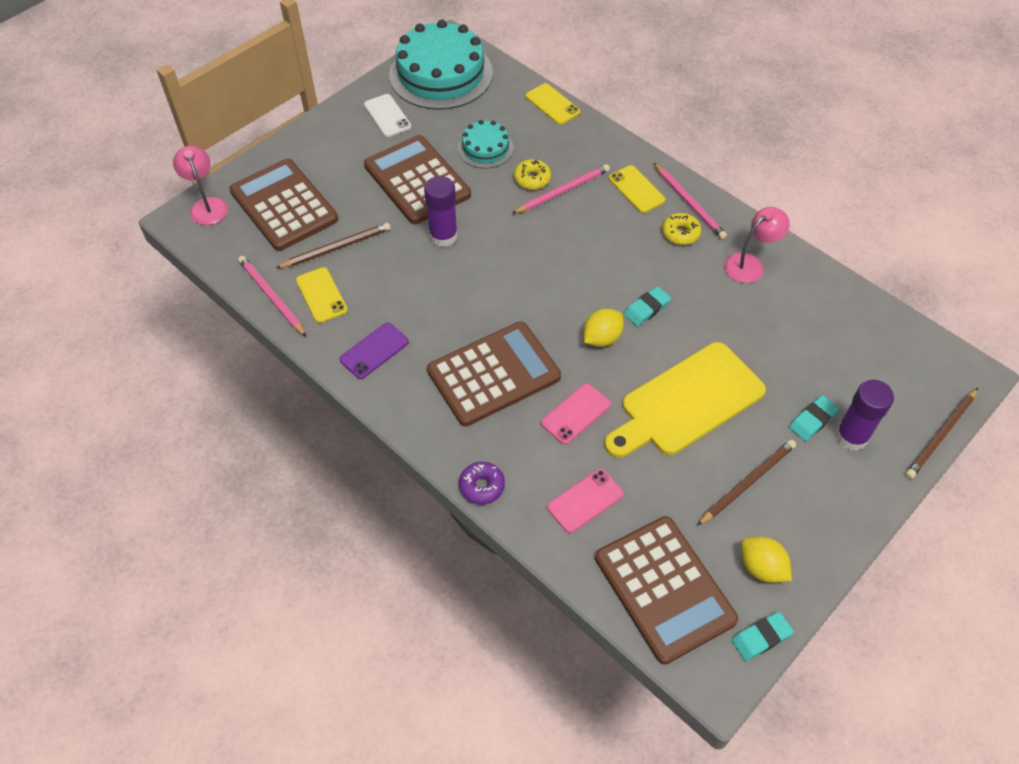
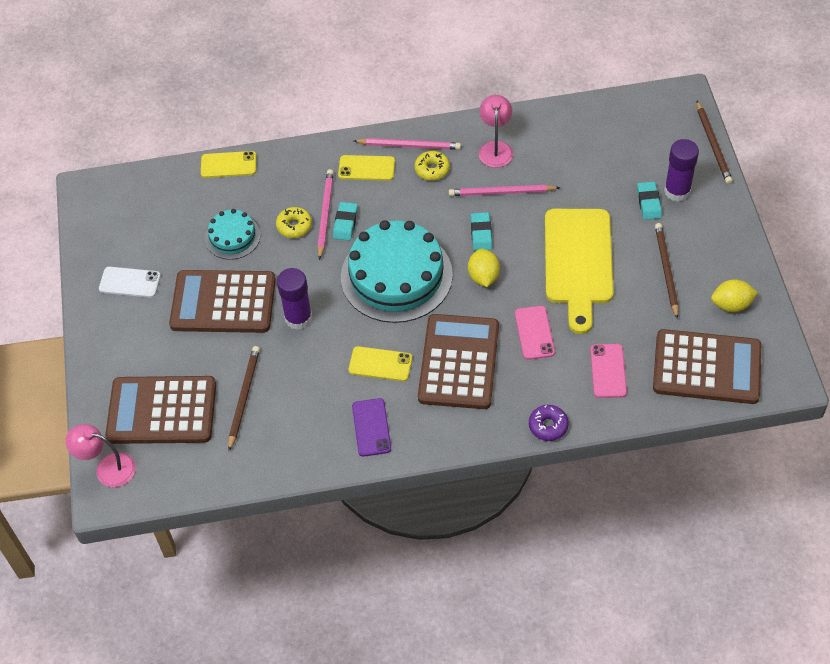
camera: 50 degrees left, 0 degrees up
(271, 297) = (254, 470): pink pencil -> pink pencil (501, 192)
(321, 295) = (284, 434): yellow phone -> yellow phone (380, 364)
(441, 74) = (118, 218): turquoise cake -> turquoise cake (396, 276)
(761, 638) = (777, 338): turquoise eraser -> turquoise eraser (345, 223)

